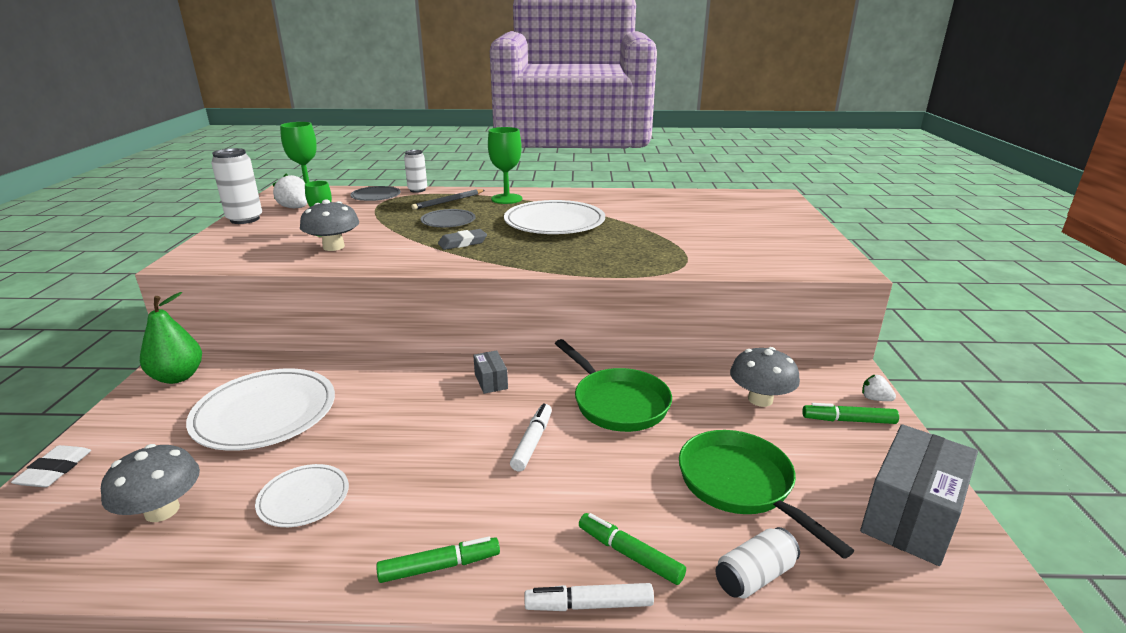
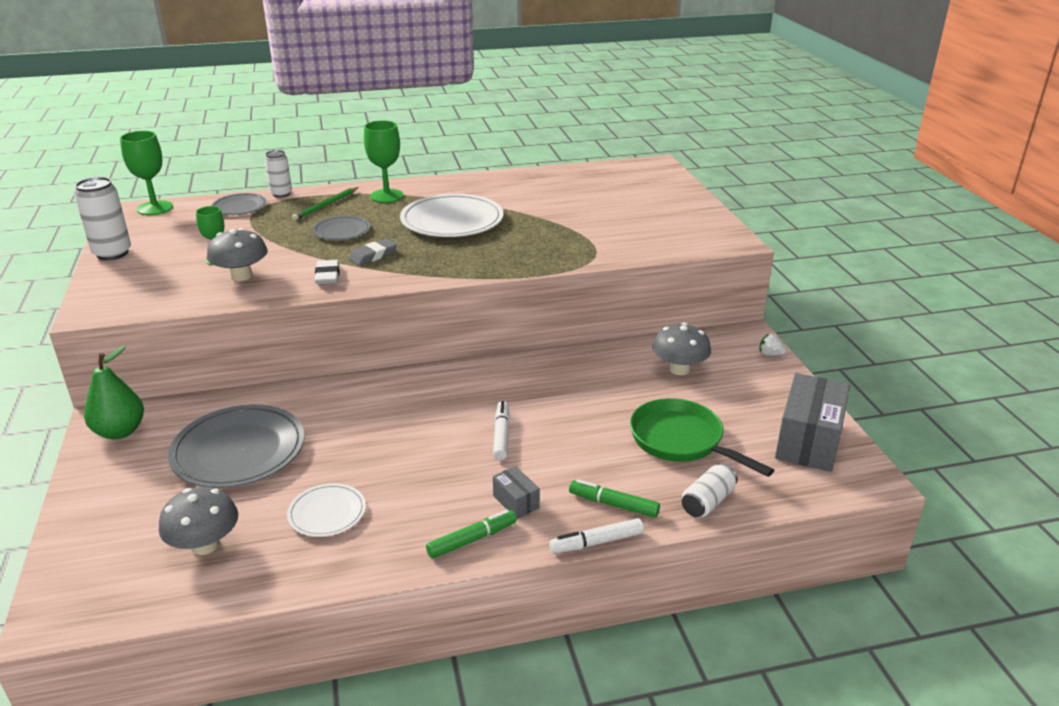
camera: 15 degrees left, 5 degrees up
(55, 470) = (69, 533): white eraser -> white eraser (328, 276)
(265, 413) = (238, 450): white plate -> grey plate
(295, 208) = (159, 232): white strawberry -> none
(449, 201) = (326, 205): grey pencil -> green pencil
(491, 381) = (438, 388): grey box -> grey box (516, 502)
(617, 403) = (560, 391): green pan -> none
(848, 420) = (752, 376): green marker -> none

